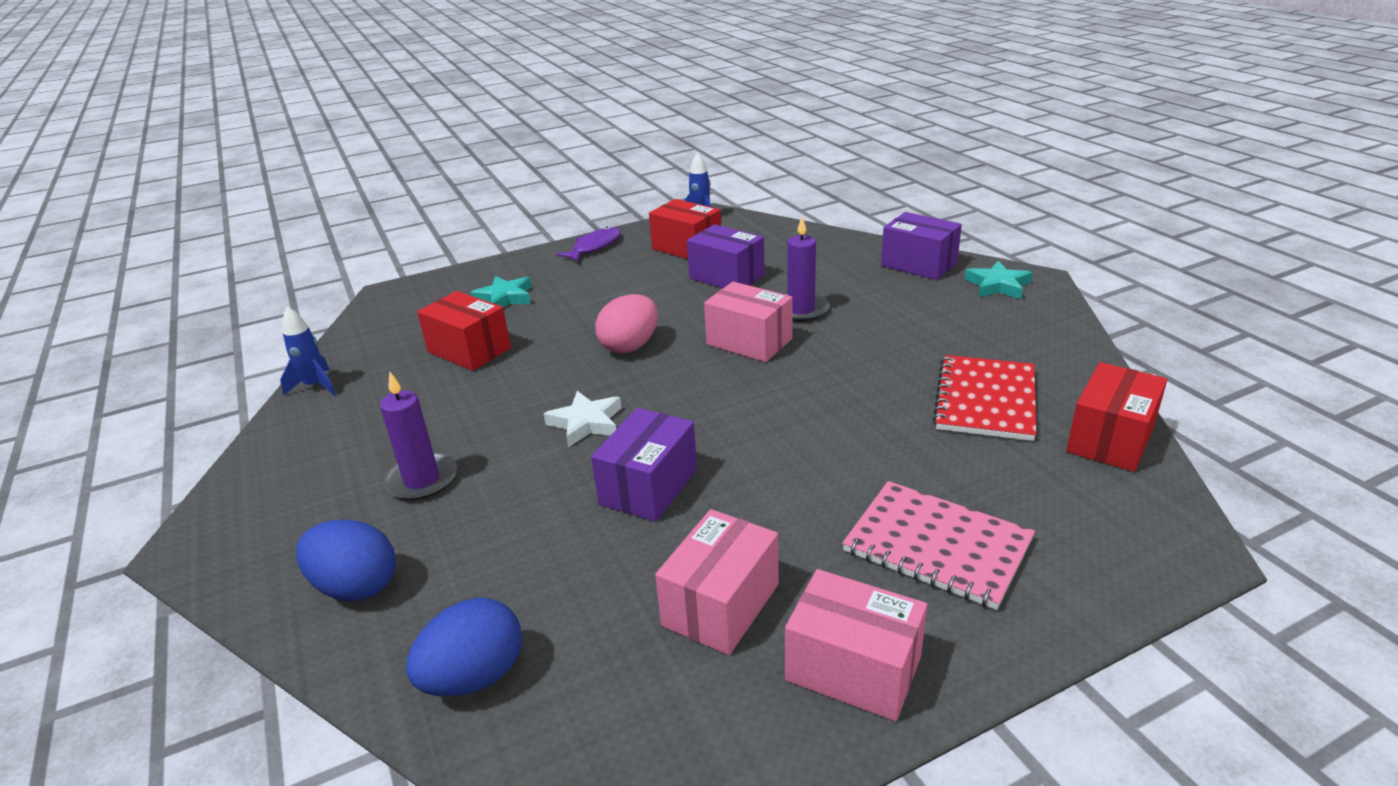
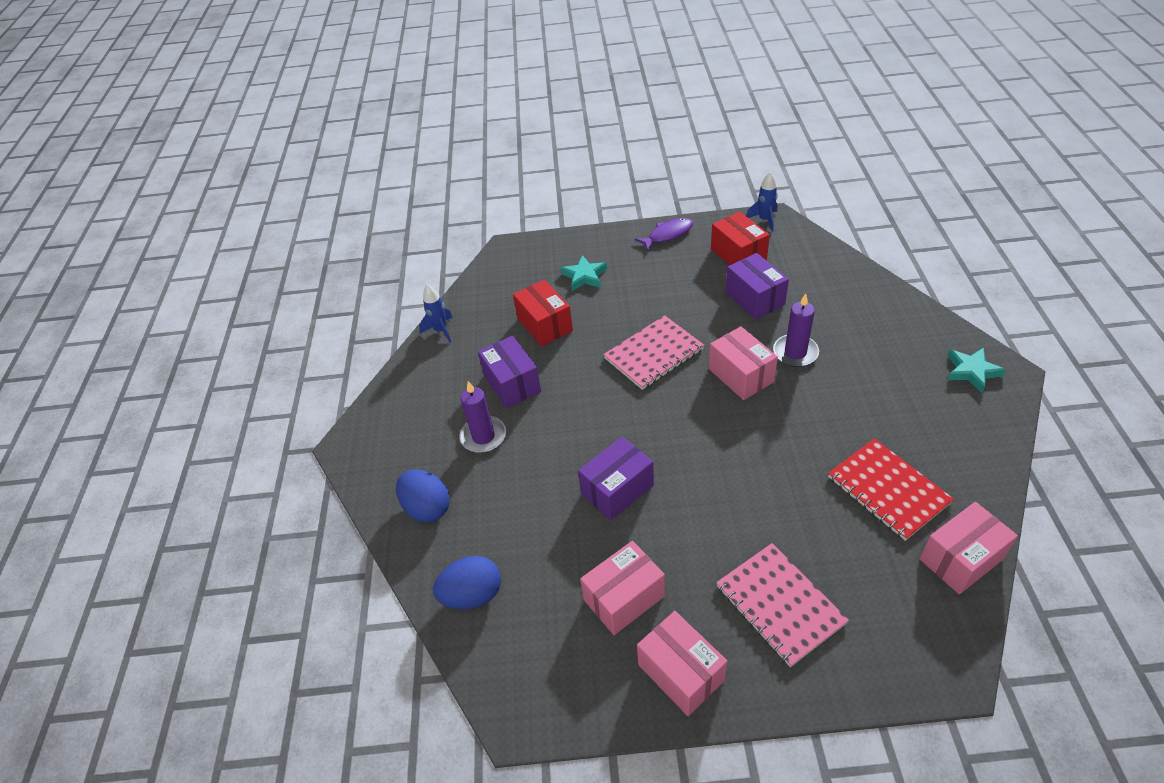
camera: 25 degrees right, 15 degrees up
(586, 423) = (598, 420): white star -> none
(630, 346) = (654, 354): pink egg -> pink notebook
(919, 264) = (918, 327): purple box -> purple box (512, 383)
(985, 400) = (888, 490): red notebook -> red notebook turned 75 degrees counterclockwise
(1110, 439) = (960, 559): red box -> pink box

